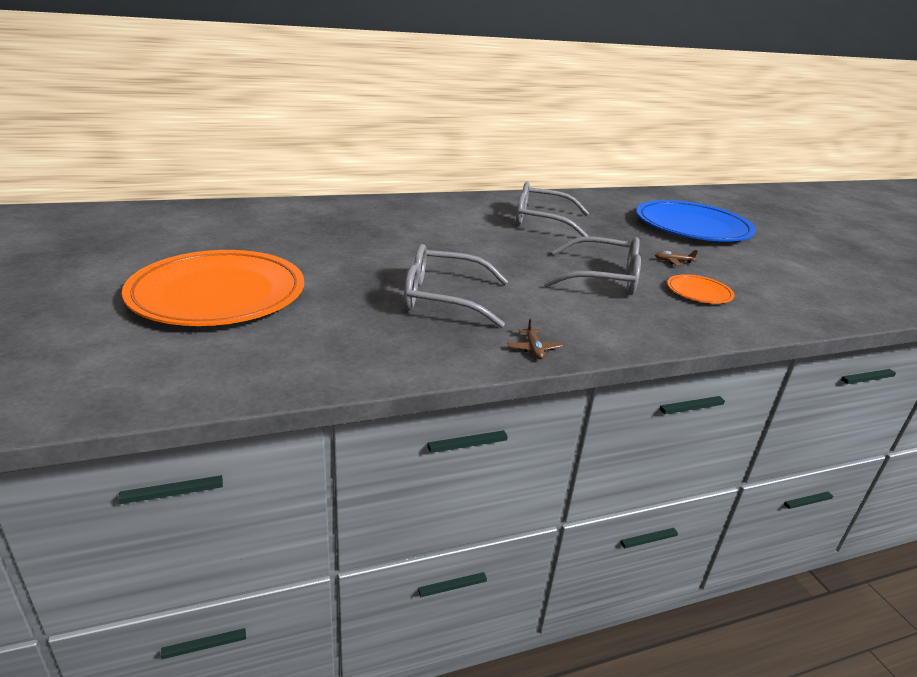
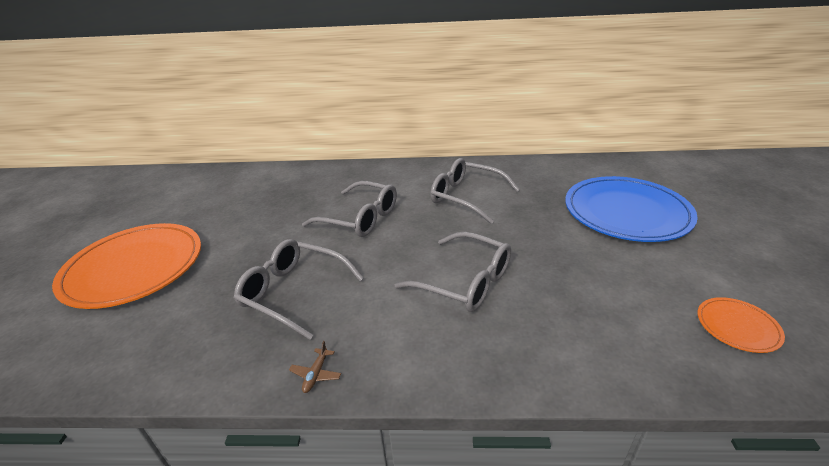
camera: 25 degrees right, 5 degrees up
(449, 240) = (360, 218): none -> grey glasses
(673, 261) = (563, 263): brown plane -> none
(699, 292) = (558, 314): orange plate -> orange plate (737, 327)

